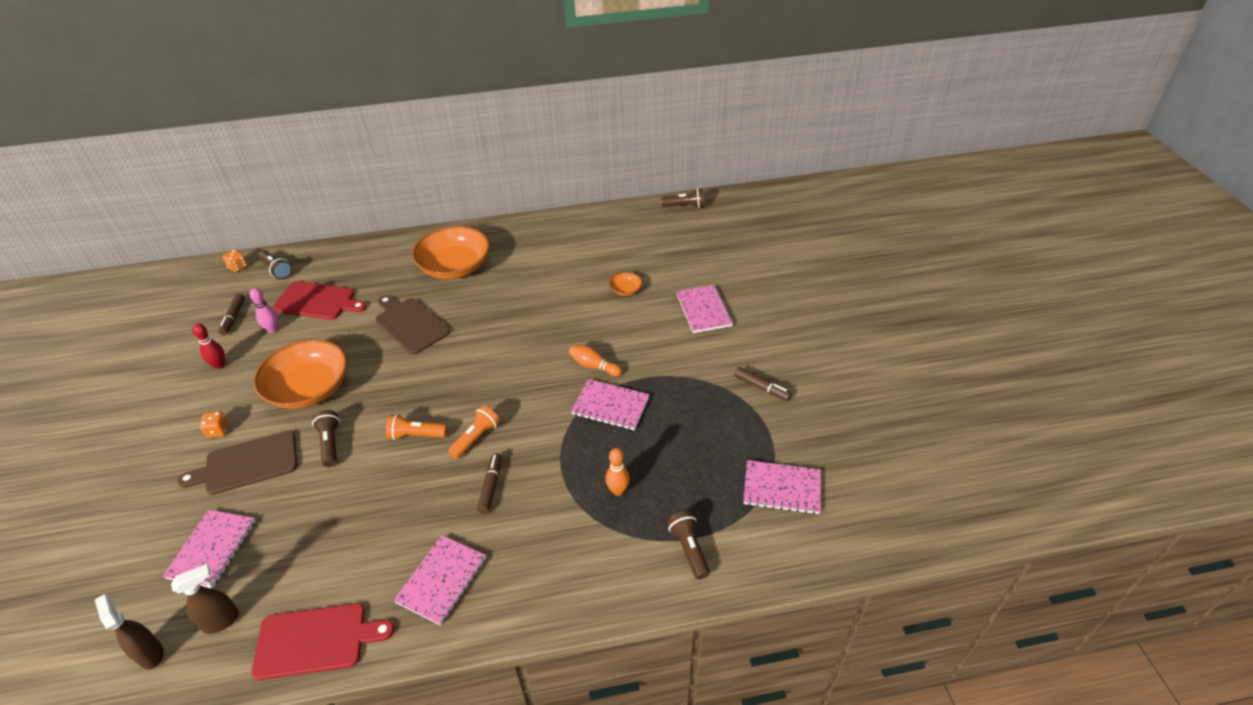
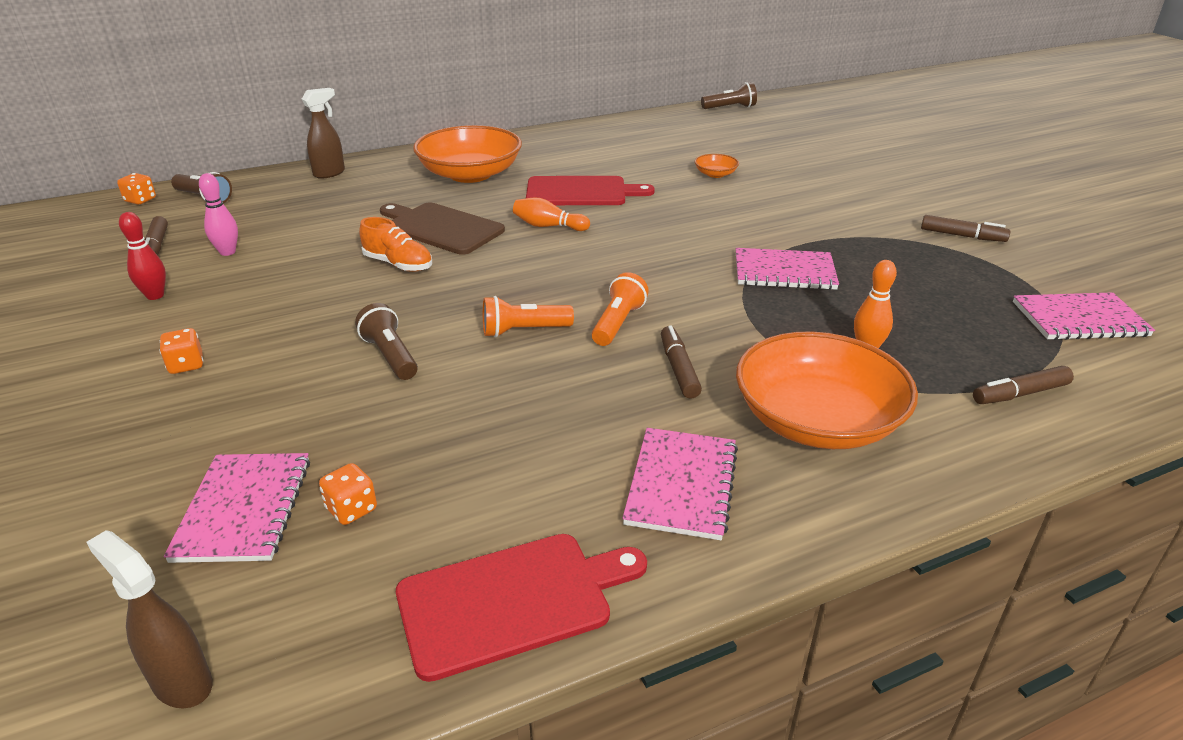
camera: 15 degrees left, 10 degrees down
(222, 621) = (311, 605): brown spray bottle -> brown spray bottle (329, 173)
(247, 464) = (258, 395): brown cutting board -> none
(264, 561) = (351, 509): none -> orange dice
(309, 388) = (320, 303): orange bowl -> orange bowl (817, 420)
(317, 301) = (285, 220): red cutting board -> red cutting board (581, 192)
(369, 358) = (398, 264): none -> orange shoe
(593, 366) = (730, 239): orange bowling pin -> orange bowling pin (548, 226)
(689, 549) = (1019, 394): brown flashlight -> brown marker
(703, 310) = (828, 181): pink notebook -> none

